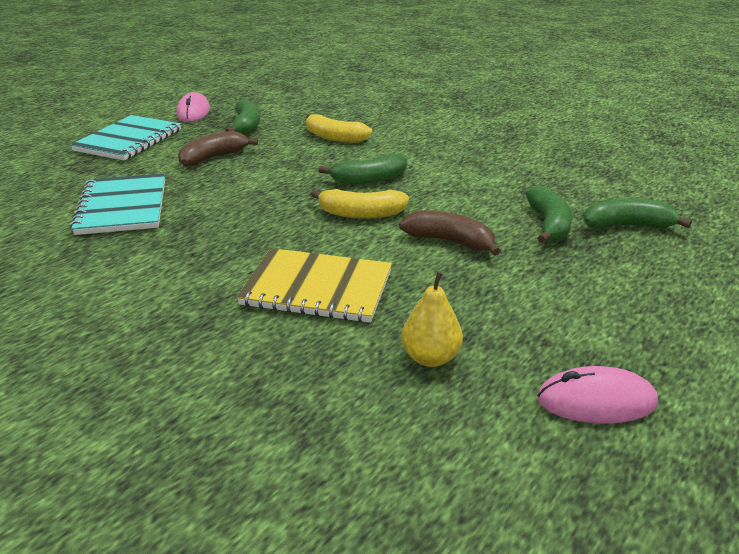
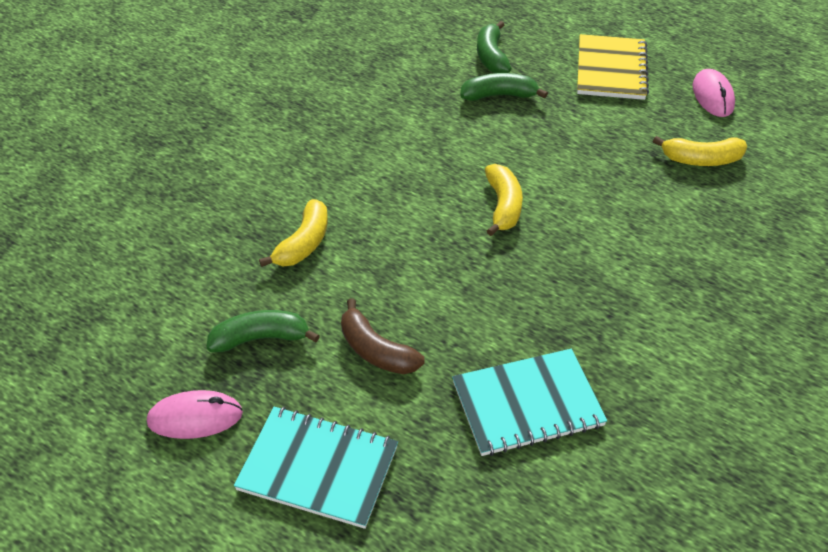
camera: 95 degrees left, 15 degrees up
(317, 288) = (639, 222): yellow notebook -> yellow notebook (611, 69)
(369, 180) = (424, 205): green banana -> none
(430, 358) = (701, 160): yellow pear -> yellow banana
(450, 241) = (542, 150): brown banana -> none

